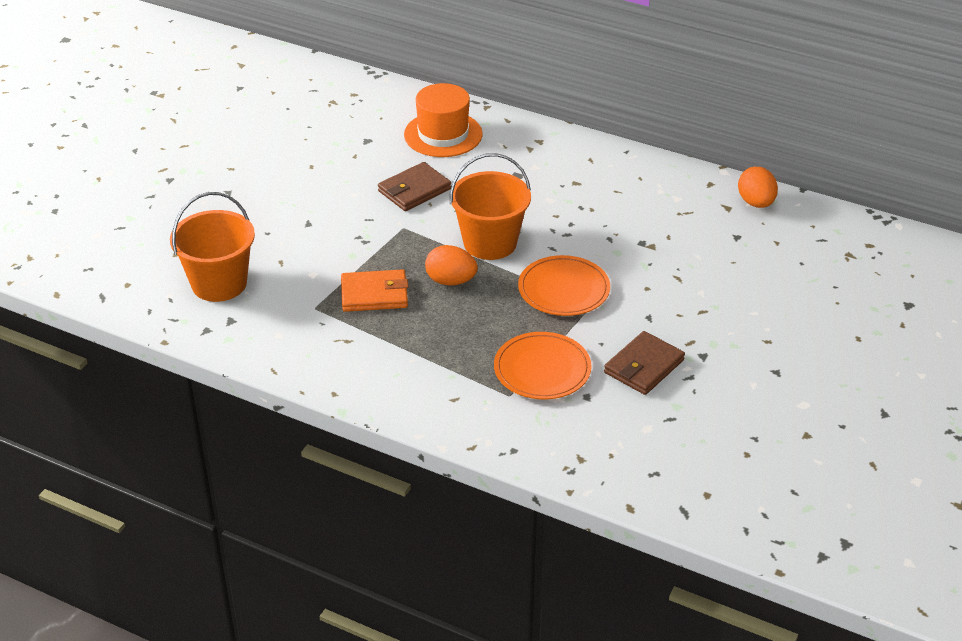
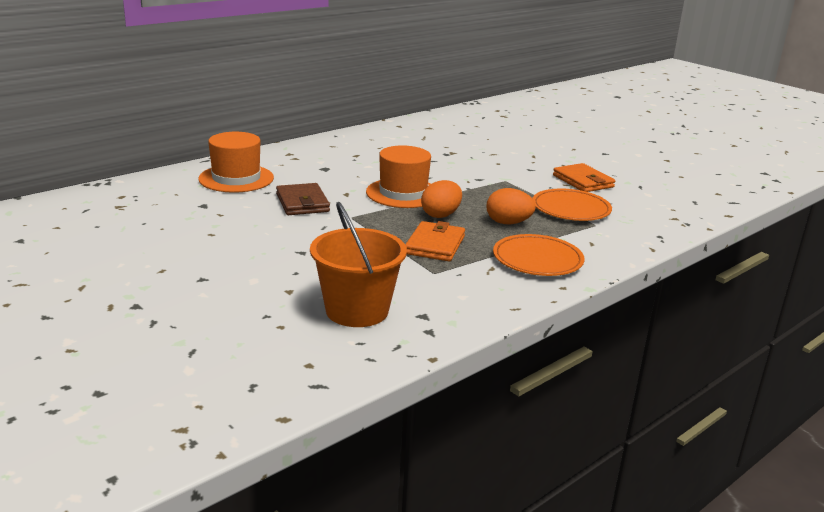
camera: 70 degrees left, 15 degrees down
(490, 243) = (403, 193): orange bucket -> orange hat
(563, 289) = (481, 184): orange plate -> orange plate (537, 259)
(643, 366) = (583, 181): brown wallet -> orange wallet
(756, 203) = (431, 121): orange egg -> orange egg (508, 223)

